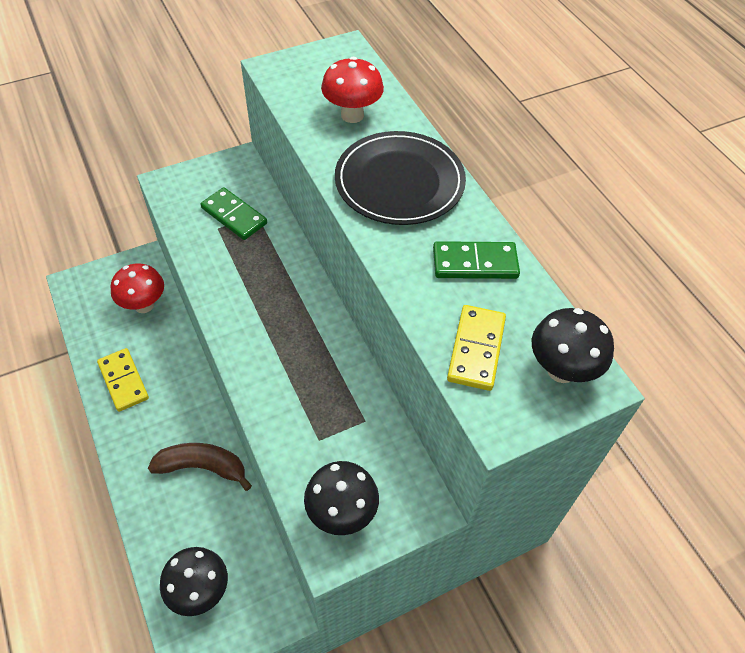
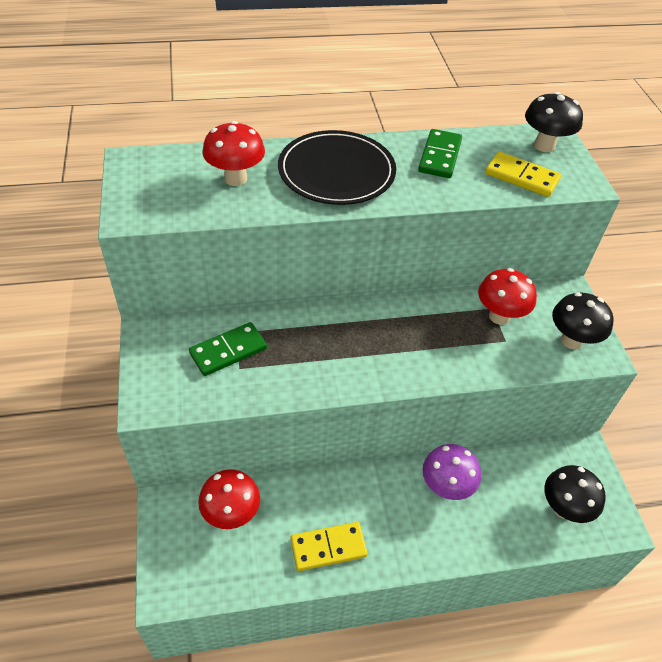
camera: 75 degrees left, 5 degrees down
(202, 467) = (445, 487): brown banana -> purple mushroom
(354, 429) = (499, 316): none -> red mushroom

